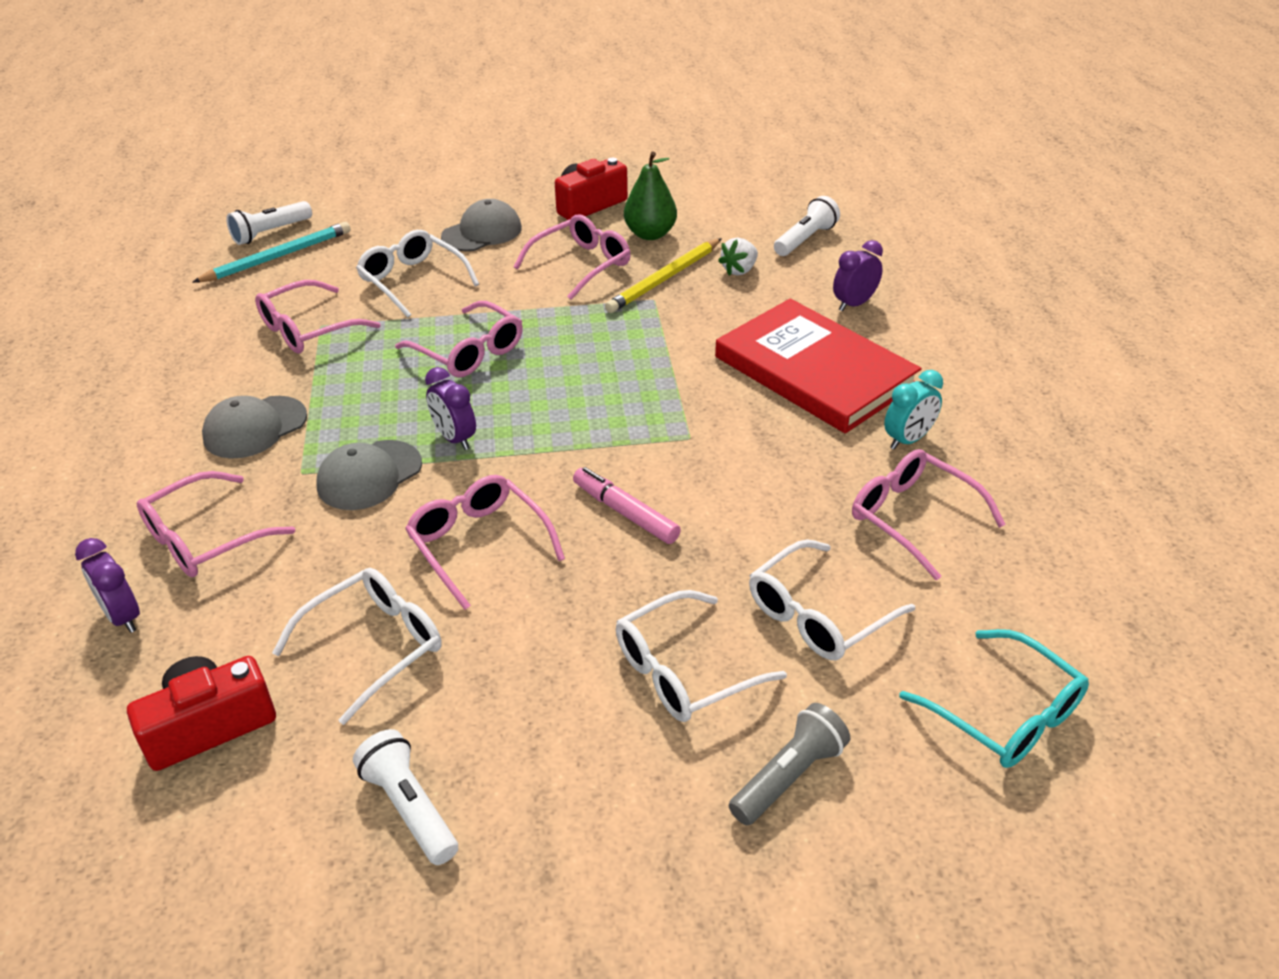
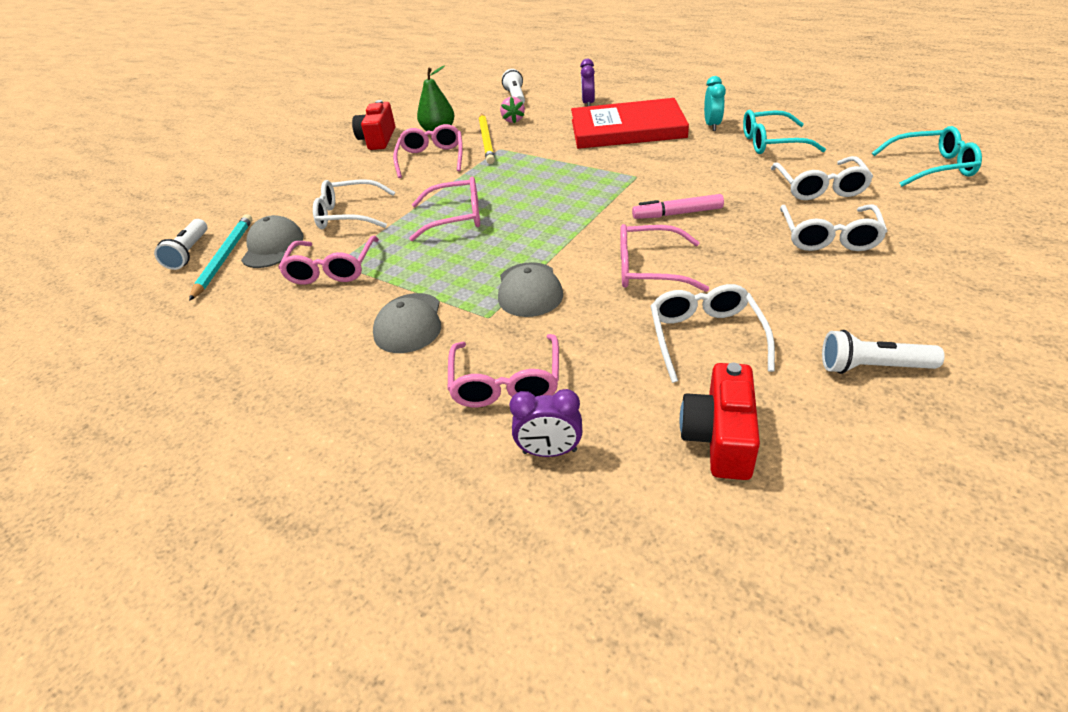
camera: 45 degrees left, 0 degrees up
(454, 438) = (535, 247): purple clock -> none
(482, 232) = (342, 178): grey cap -> grey cap (273, 247)
(739, 270) = (513, 120): white strawberry -> pink strawberry
(788, 776) = (935, 233): grey flashlight -> none
(913, 518) = (772, 143): pink glasses -> turquoise glasses

